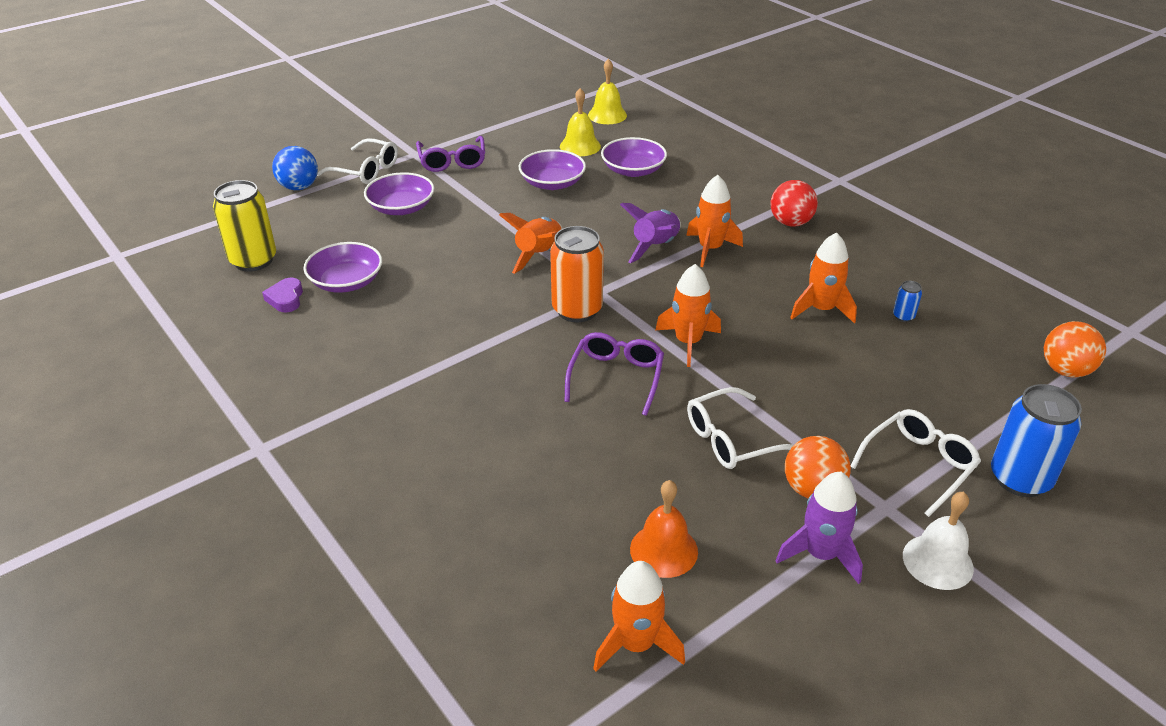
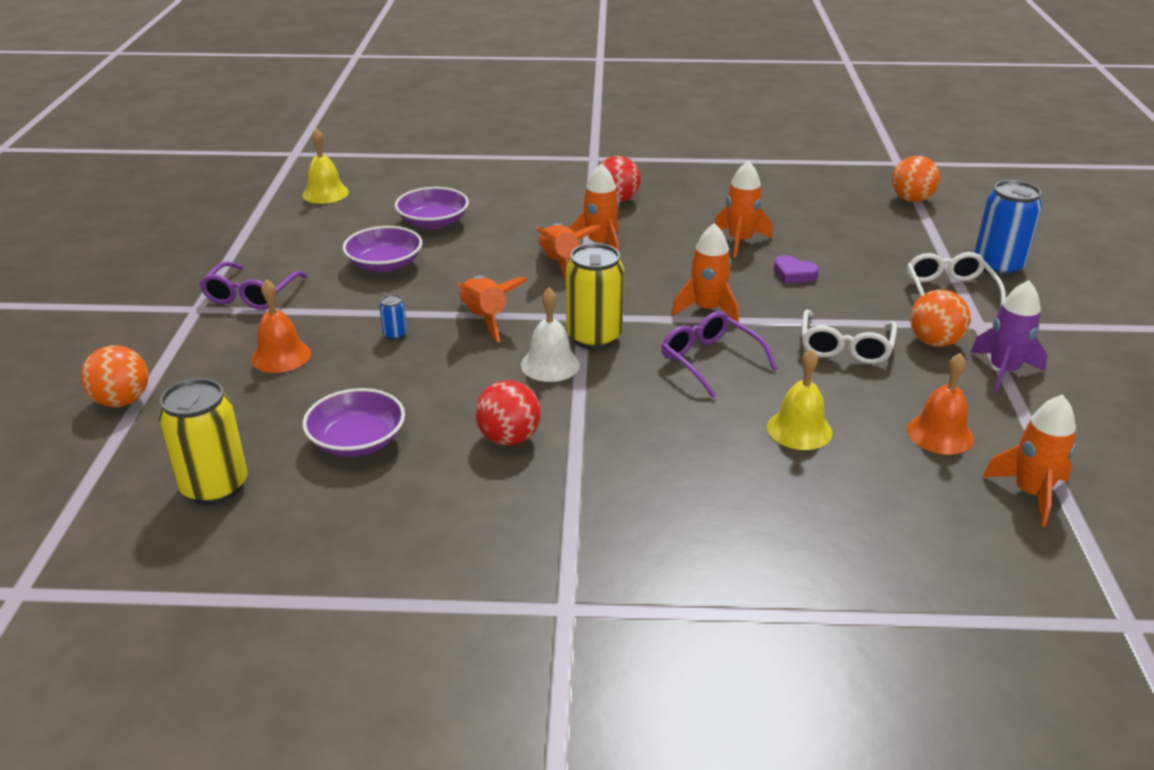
camera: 50 degrees left, 5 degrees down
(286, 299) = (325, 492): purple heart -> purple heart (794, 274)
(299, 187) = (122, 401): blue ball -> orange ball
(366, 170) = (171, 348): white glasses -> none
(401, 207) = (281, 356): purple bowl -> orange bell
(412, 336) = (509, 438): none -> red ball
(452, 161) = (251, 295): purple glasses -> purple glasses turned 75 degrees clockwise
(577, 310) = (594, 337): orange can -> yellow can
(580, 146) = (350, 226): yellow bell -> yellow bell (799, 429)
(655, 247) = (560, 264): purple rocket -> orange rocket
(903, 316) = (788, 218): blue can -> blue can (395, 334)
(937, 561) = (1048, 333): white bell -> white bell (550, 364)

